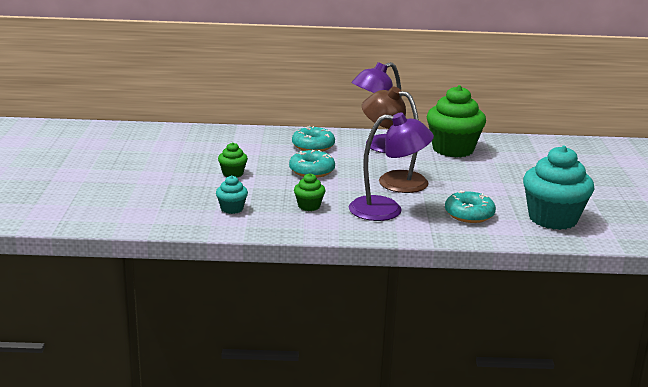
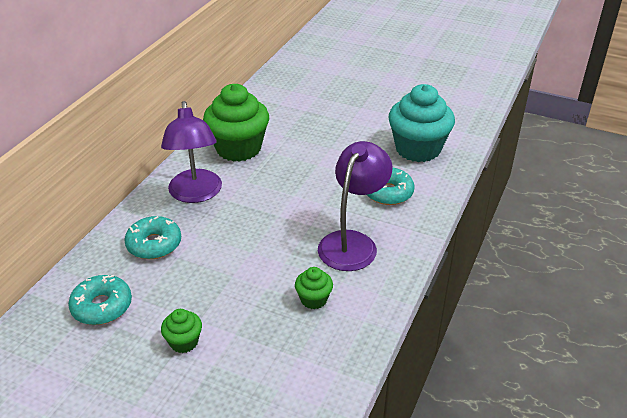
camera: 65 degrees left, 15 degrees up
(232, 209) = (285, 372): turquoise cupcake -> none
(311, 171) = (222, 267): turquoise donut -> turquoise donut (102, 306)
(393, 180) = (285, 214): brown lamp -> none

